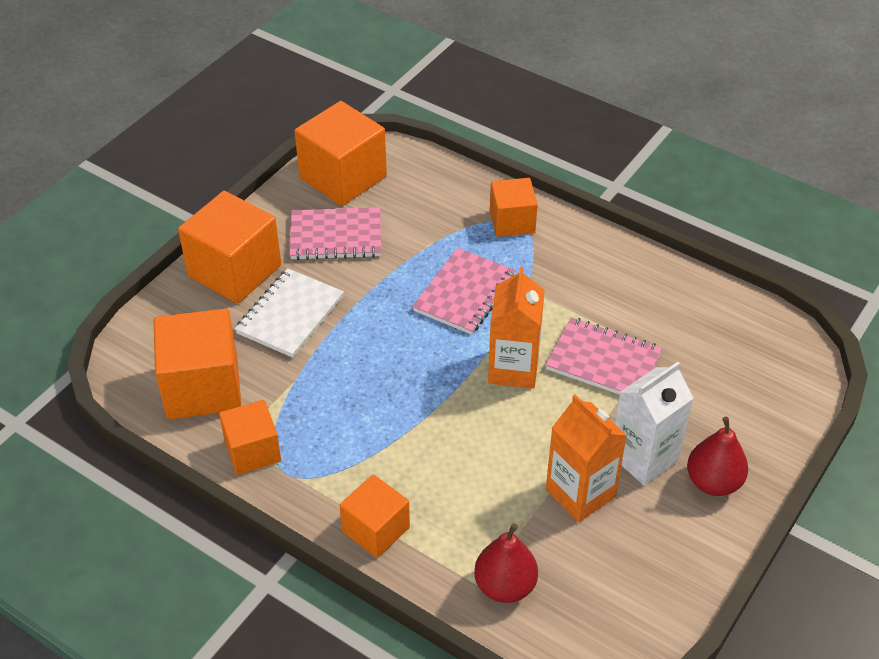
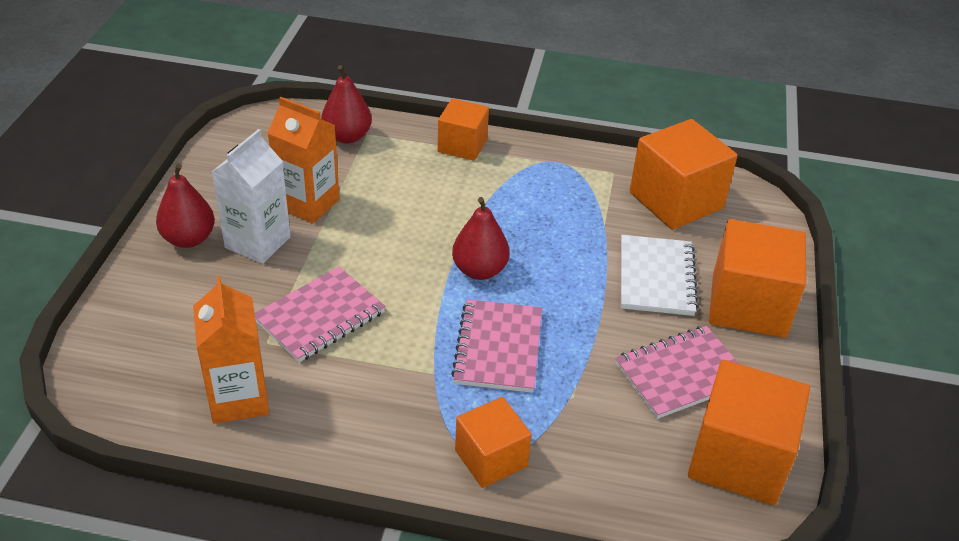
camera: 155 degrees right, 5 degrees down
(252, 451) = (594, 169): orange cube -> none
(442, 366) = (479, 270): none -> red pear
(513, 368) = (409, 286): orange carton -> orange carton (238, 398)
(603, 361) = (320, 316): pink notebook -> pink notebook turned 45 degrees counterclockwise

